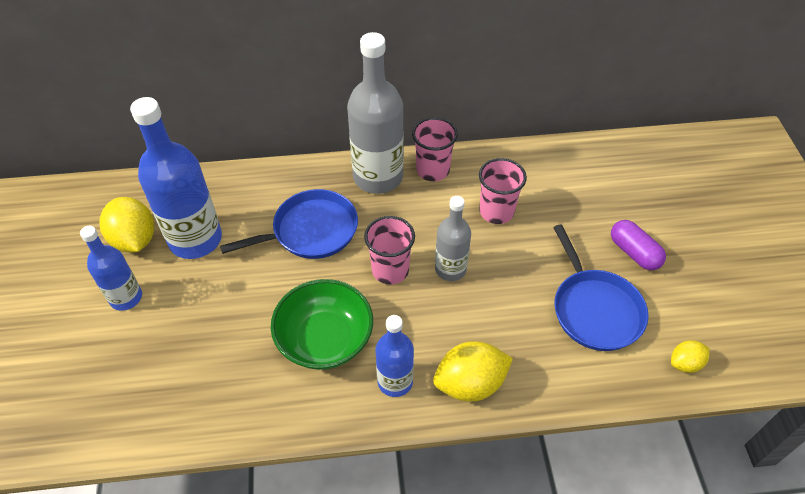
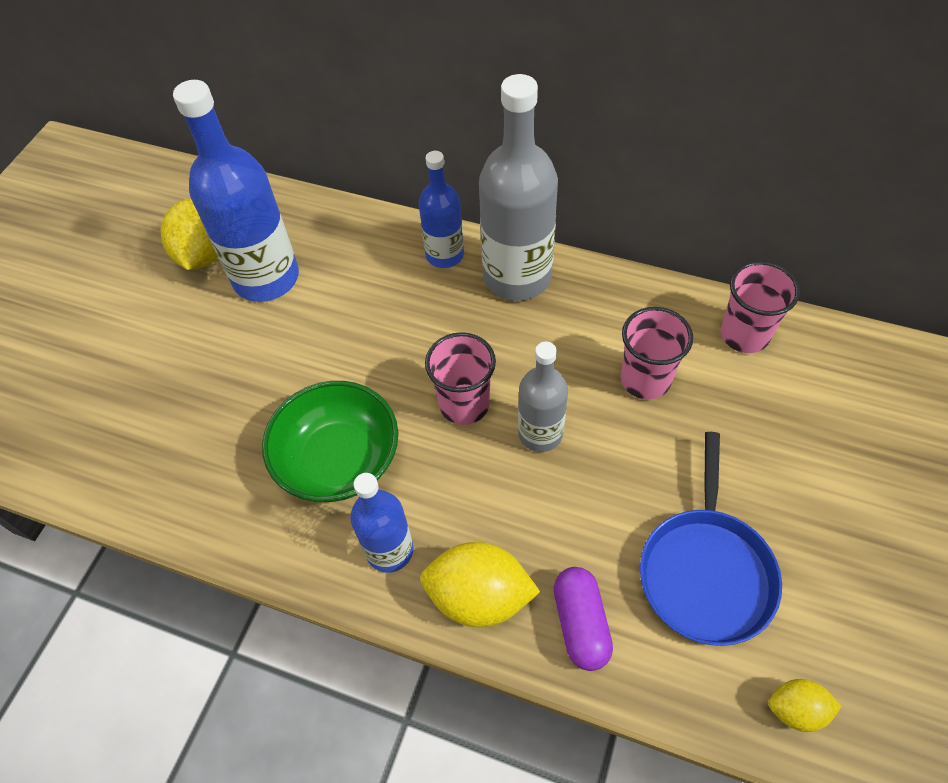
camera: 30 degrees right, 5 degrees up
(126, 297) = (159, 319): blue bottle -> blue bottle (444, 255)
(311, 231) = (398, 316): blue pan -> none
(432, 170) = (592, 292): pink cup -> pink cup (744, 334)
(634, 252) = (811, 514): purple capsule -> purple capsule (581, 623)

